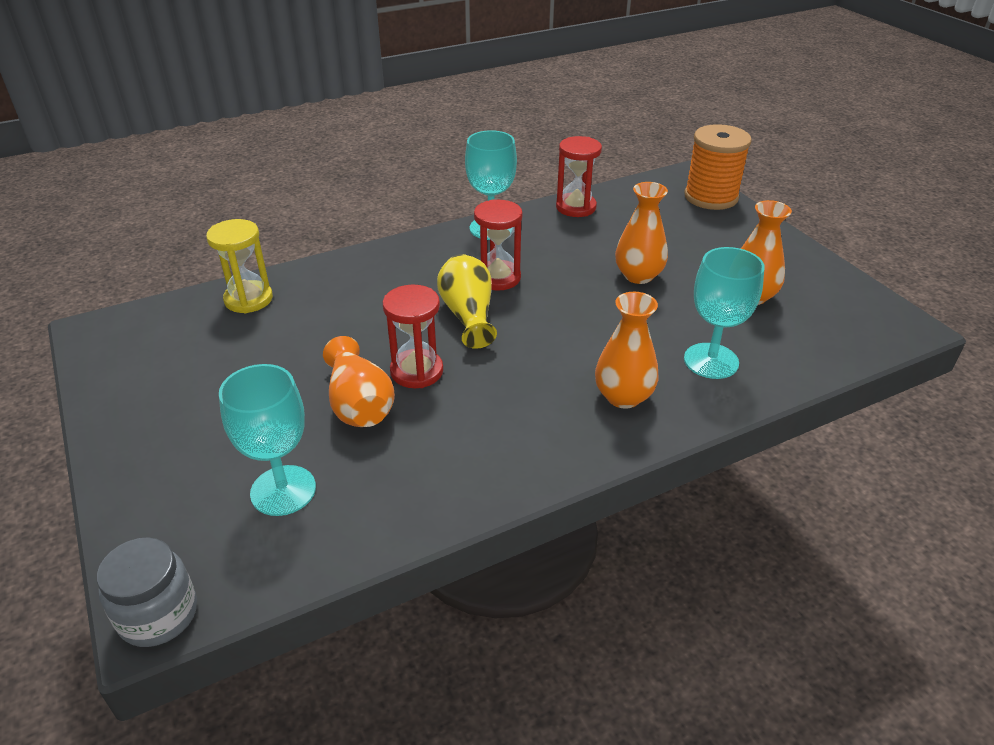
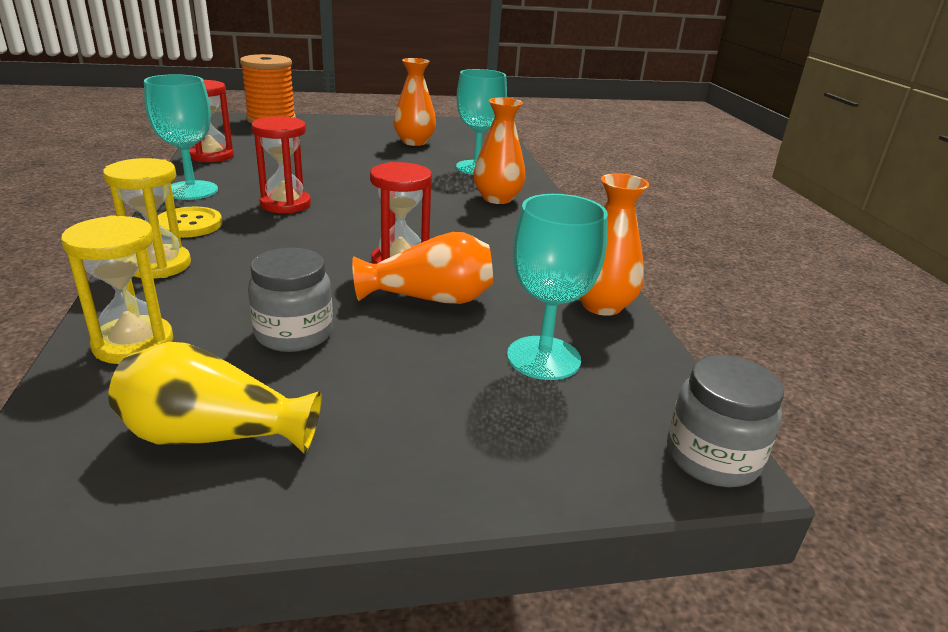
camera: 75 degrees left, 10 degrees down
(280, 354) = (294, 333): none -> grey jar
(353, 267) = (158, 265): none -> yellow hourglass
(426, 252) = (189, 224): none -> yellow button
(468, 315) = (332, 226): yellow vase -> yellow vase (214, 435)
(638, 275) = (349, 161): orange vase -> orange vase (601, 305)

